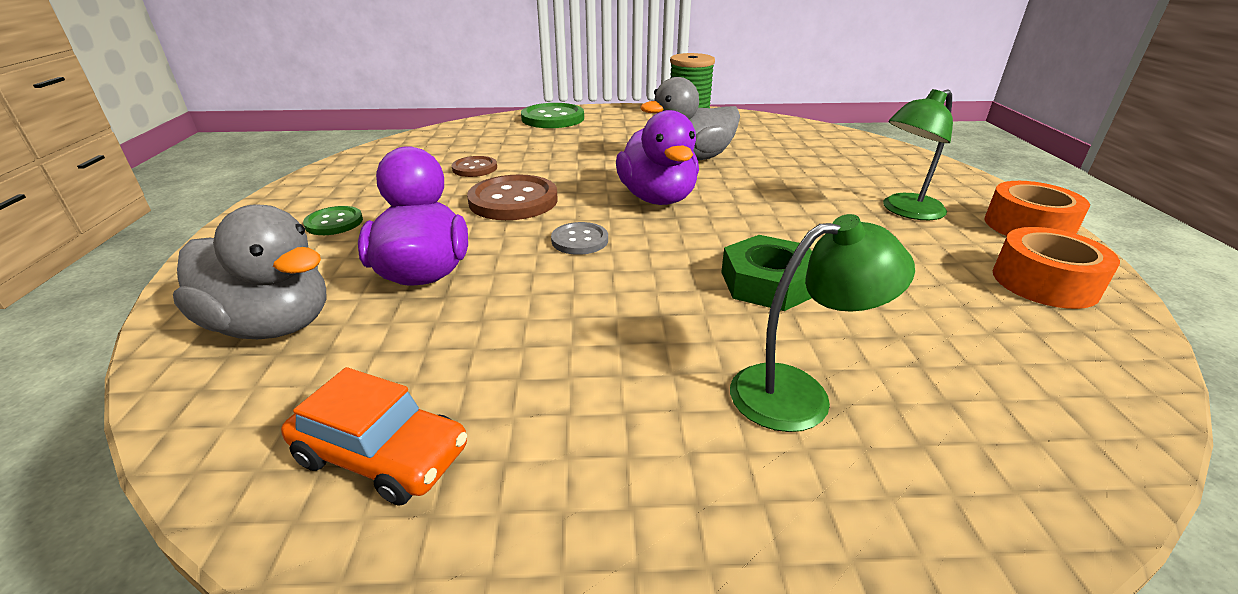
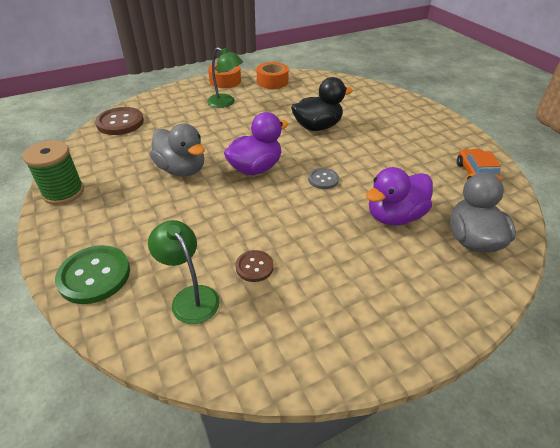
camera: 115 degrees left, 10 degrees up
(334, 223) = (387, 289): green button -> none
(513, 201) = (296, 221): brown button -> brown button (120, 122)
(768, 283) = (317, 127): green nut -> black duck
(799, 393) = (374, 116): green lamp -> green lamp (190, 297)

